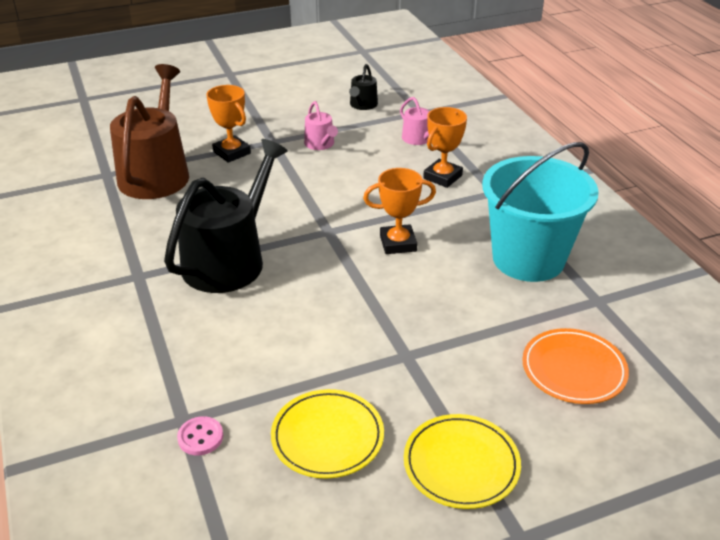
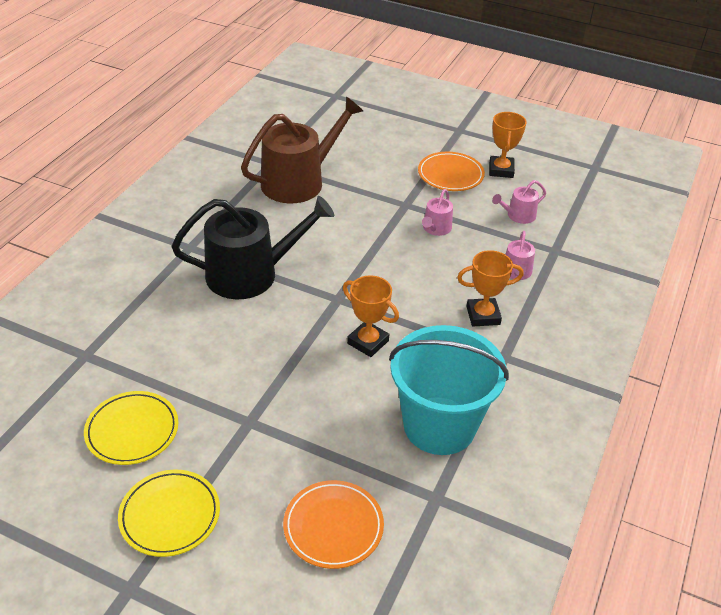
camera: 45 degrees right, 5 degrees up
(200, 437) = (78, 372): pink button -> none
(232, 152) = (366, 196): orange trophy -> orange trophy (501, 170)
(272, 105) = (450, 175): none -> orange plate
(362, 105) = (518, 216): black watering can -> pink watering can

